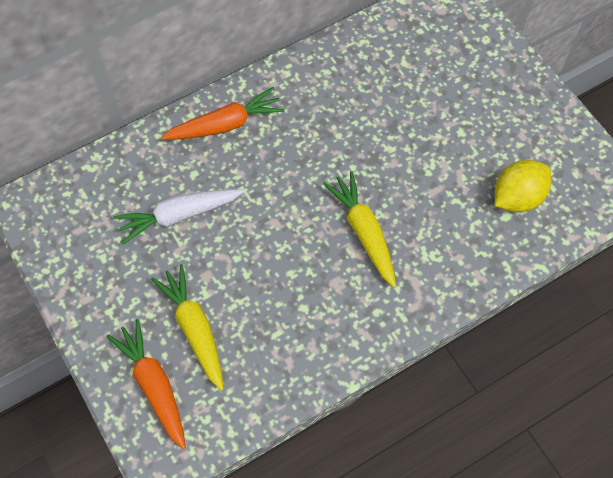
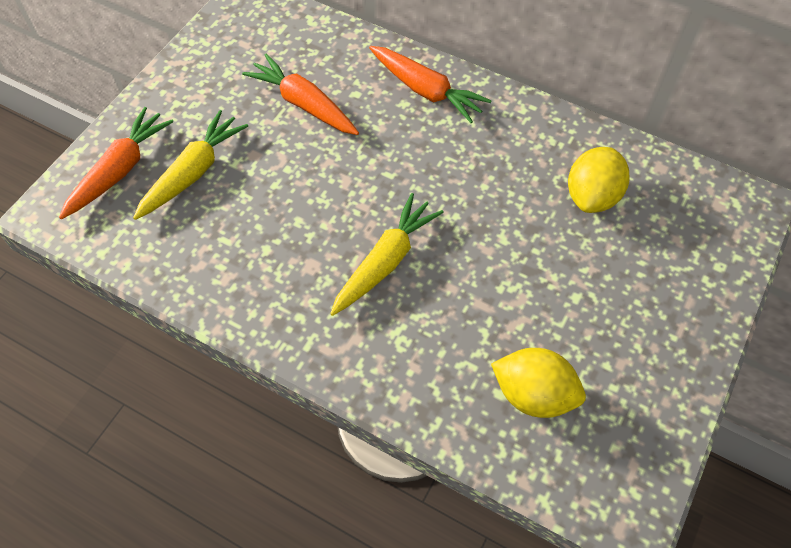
camera: 60 degrees right, 5 degrees down
(179, 215) = (304, 104): white carrot -> orange carrot
(389, 76) = (592, 196): none -> yellow lemon

